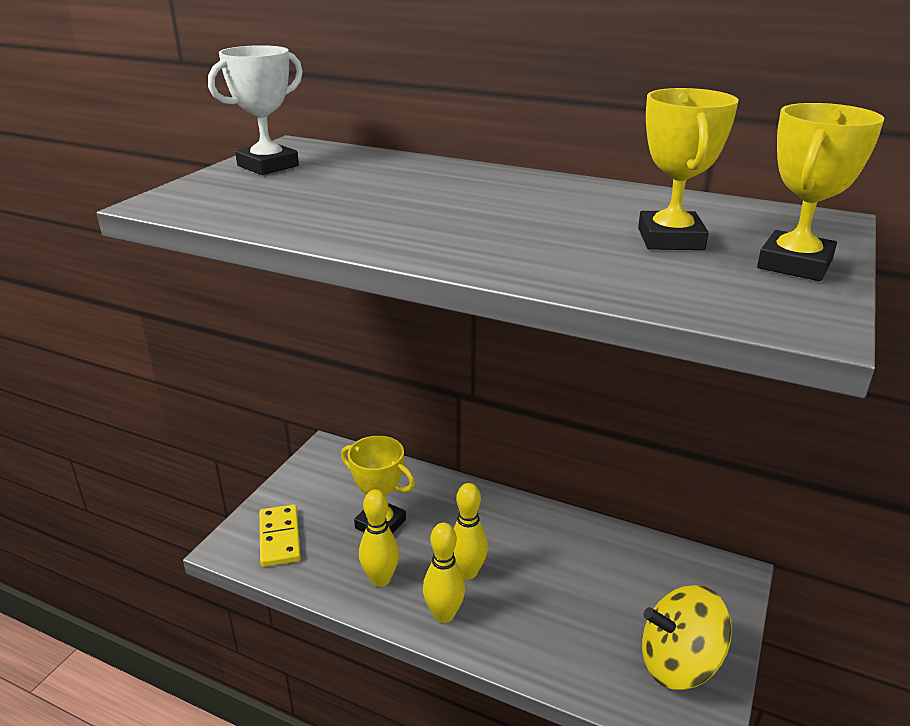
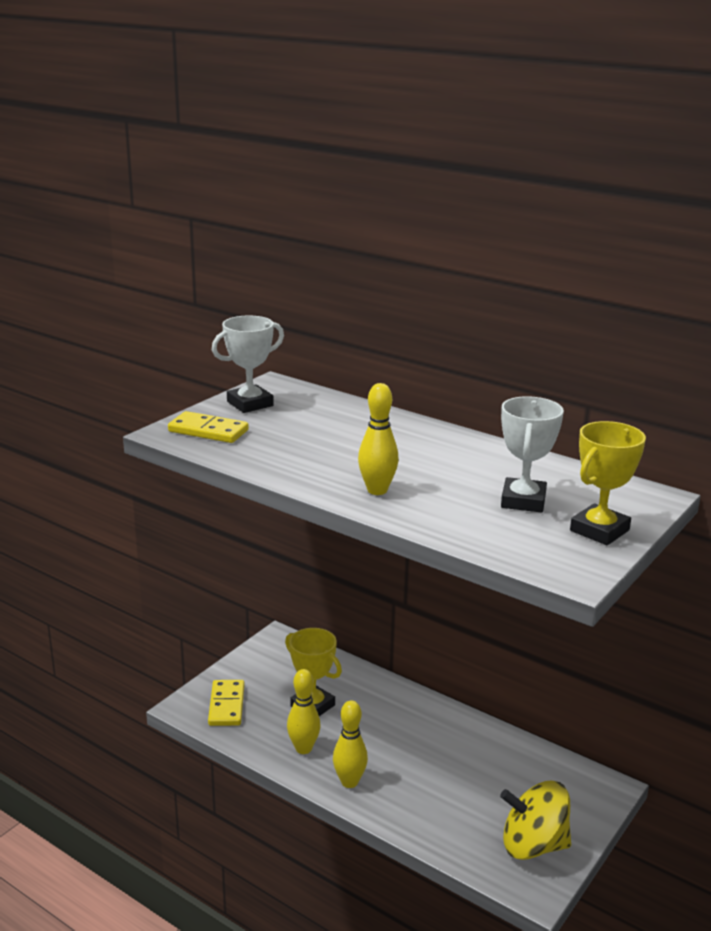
camera: 10 degrees right, 5 degrees down
(217, 196) = (208, 431): none -> yellow domino
(467, 572) = (377, 753): yellow bowling pin -> yellow bowling pin (377, 490)
(670, 239) = (523, 501): yellow trophy -> white trophy

